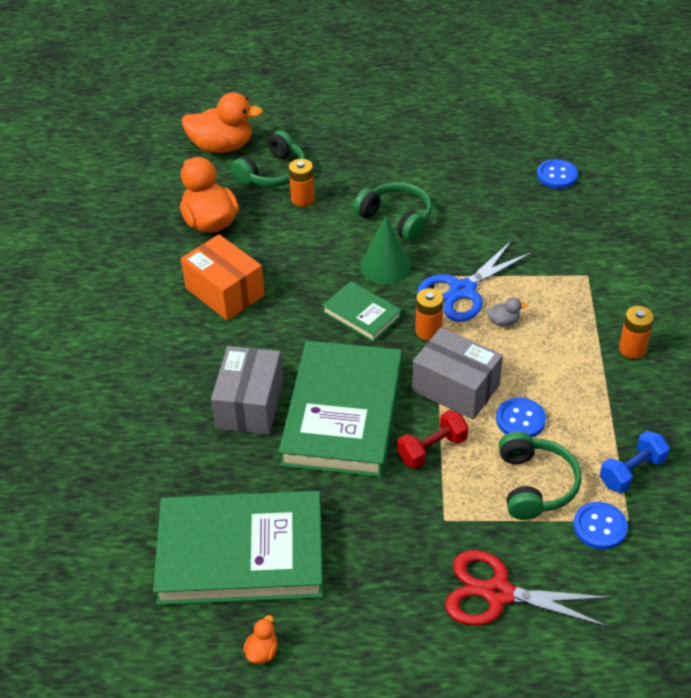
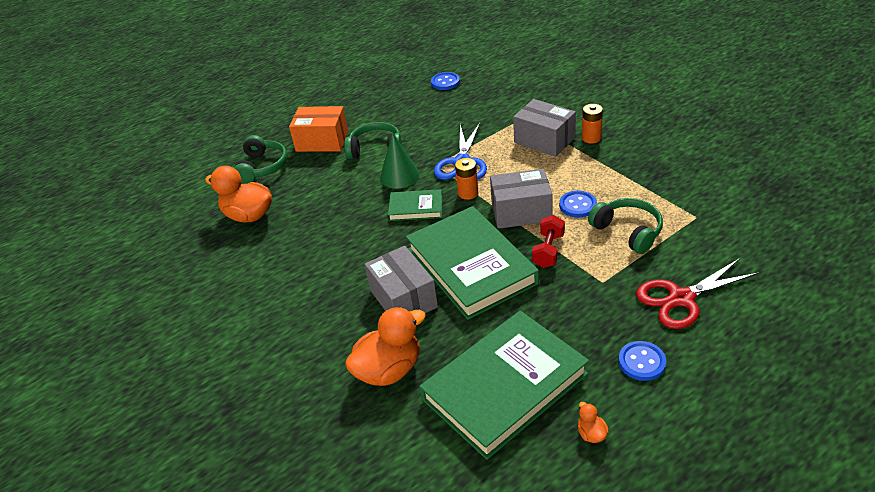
camera: 35 degrees left, 5 degrees down
(222, 147) = (207, 171): orange duck -> orange duck (389, 370)
(225, 292) = (307, 247): orange box -> orange box (322, 141)
(302, 199) = (300, 170): orange battery -> none
(503, 322) = (505, 164): grey duck -> none
(578, 318) = (544, 140): none -> grey box
(599, 527) = (687, 229): blue button -> blue button (641, 362)
(632, 472) = (667, 193): blue dumbbell -> none

